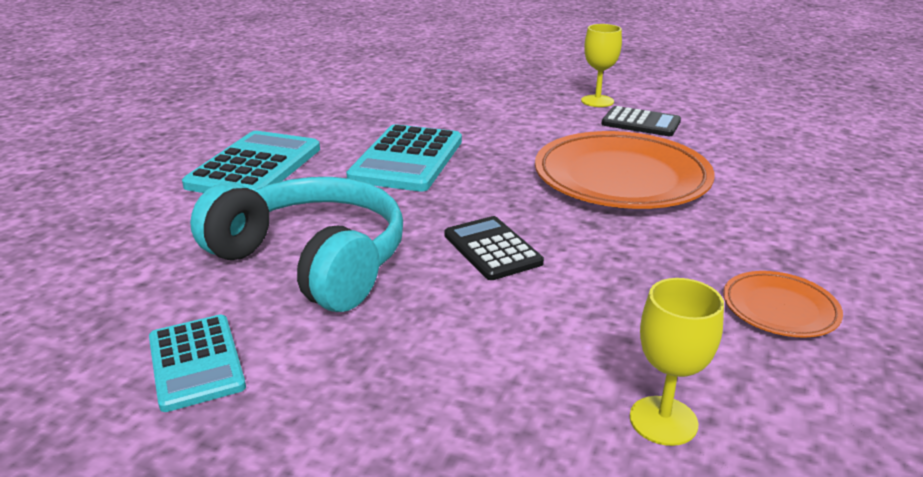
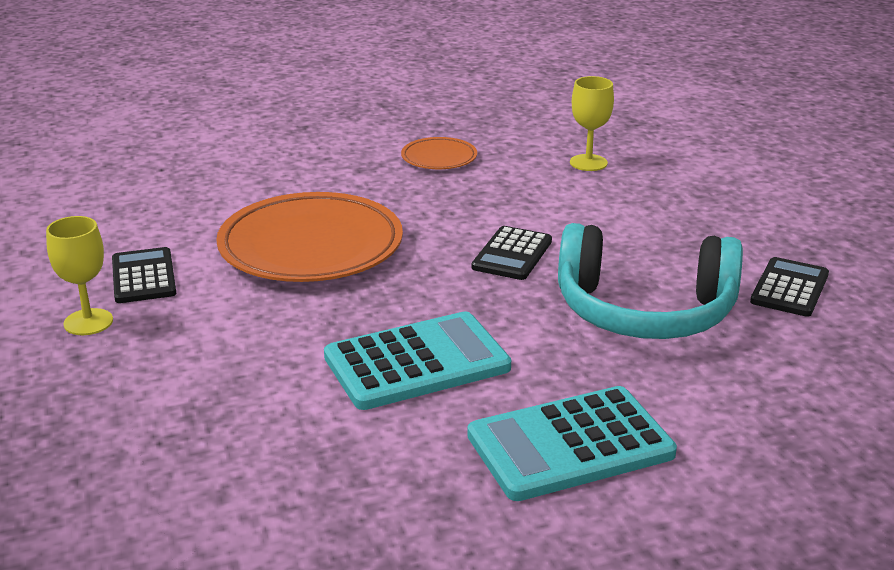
camera: 130 degrees left, 0 degrees up
(196, 362) = (789, 288): turquoise calculator -> black calculator
(313, 261) = (644, 311): turquoise headphones -> turquoise headphones turned 75 degrees counterclockwise

